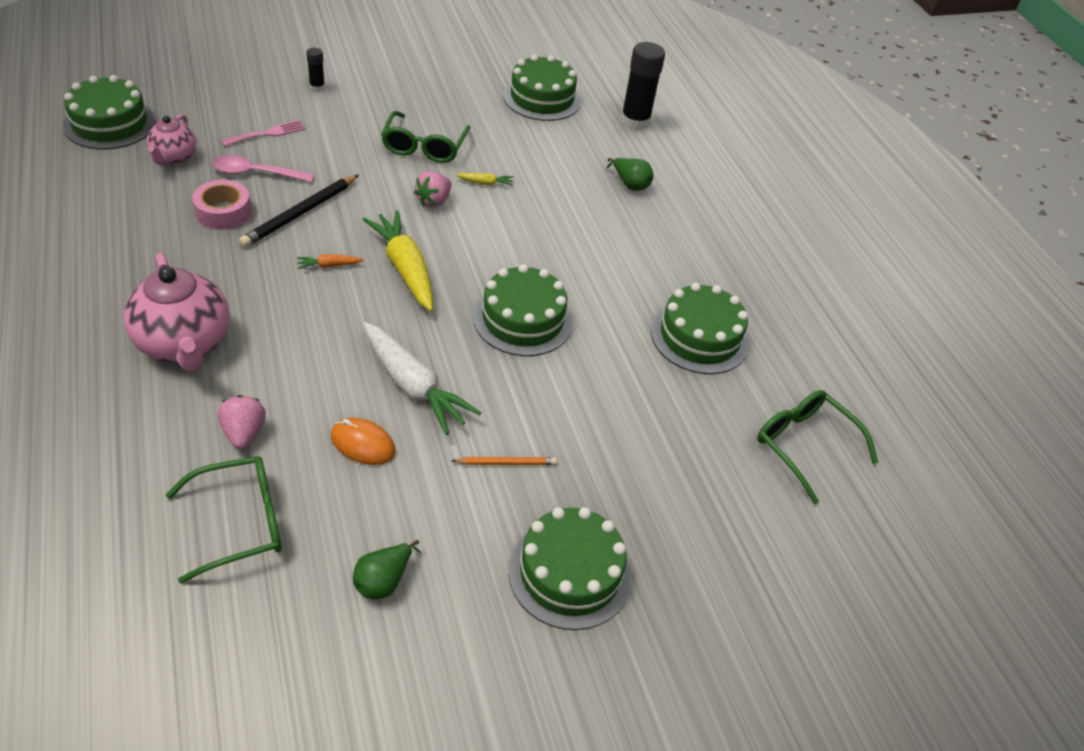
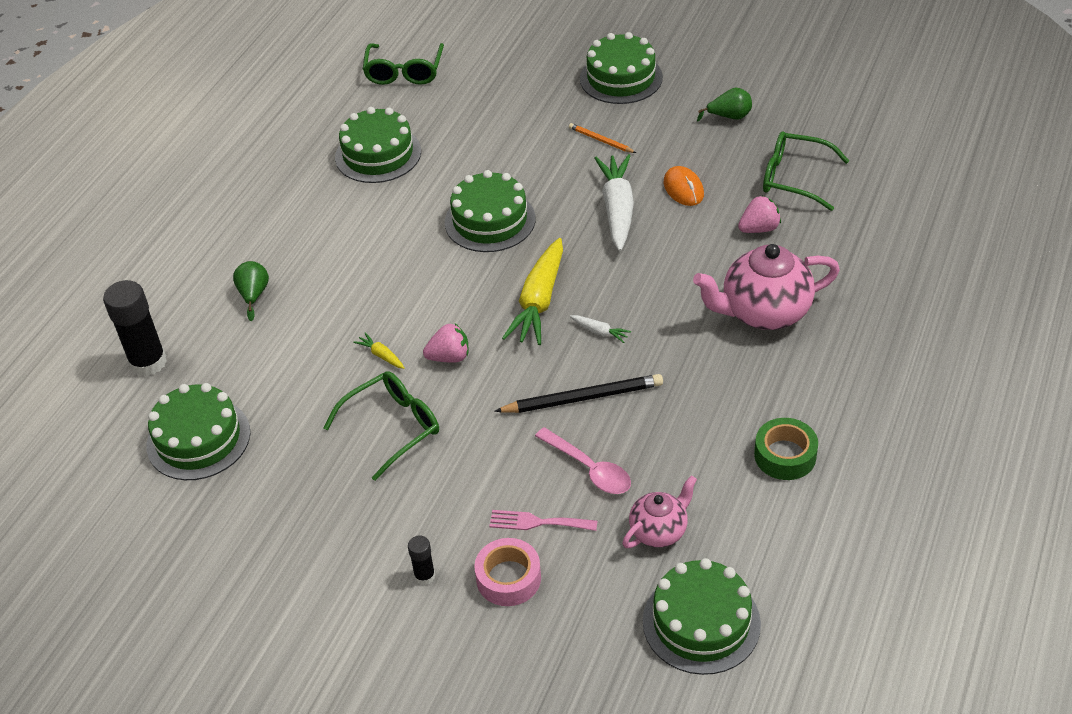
camera: 130 degrees left, 0 degrees up
(98, 235) = (785, 455): none -> green tape
(184, 344) = (764, 312): pink teapot -> pink teapot turned 120 degrees counterclockwise
(223, 212) = (653, 432): pink tape -> pink tape (508, 578)
(244, 433) = (759, 229): pink strawberry -> pink strawberry turned 150 degrees counterclockwise
(328, 265) = (600, 332): orange carrot -> white carrot

